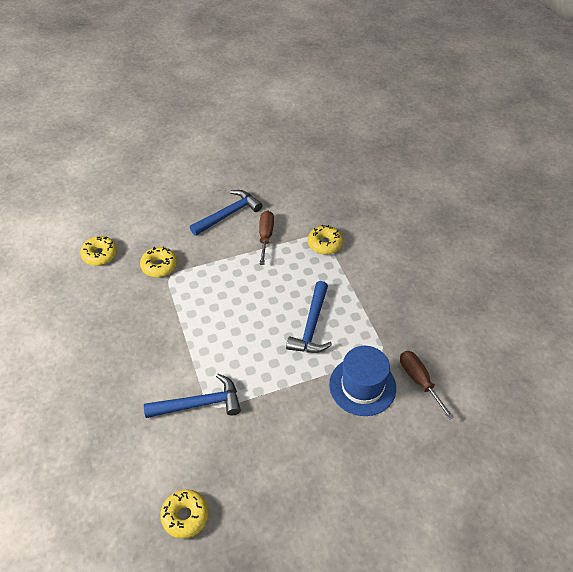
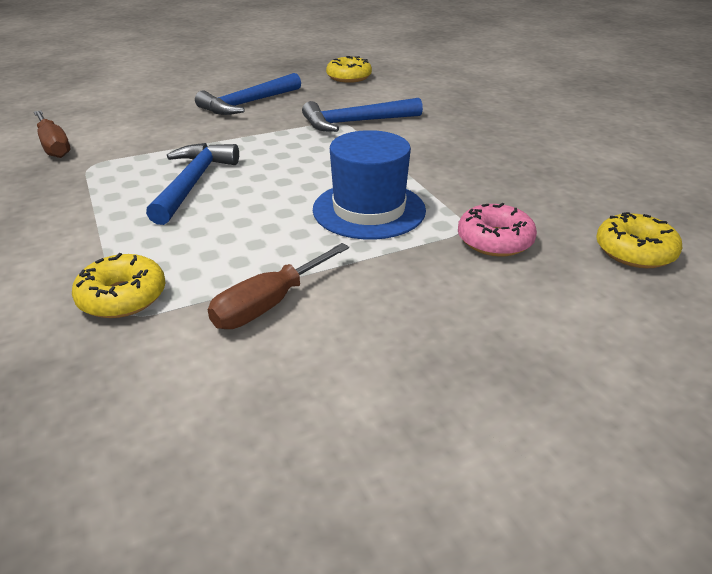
camera: 175 degrees right, 15 degrees down
(159, 266) = (494, 240): yellow donut -> pink donut
(228, 214) = (375, 352): blue hammer -> blue hammer (248, 103)
(265, 236) = (269, 304): brown screwdriver -> brown screwdriver turned 45 degrees clockwise
(362, 386) = (138, 140): blue hat -> blue hat (369, 210)

